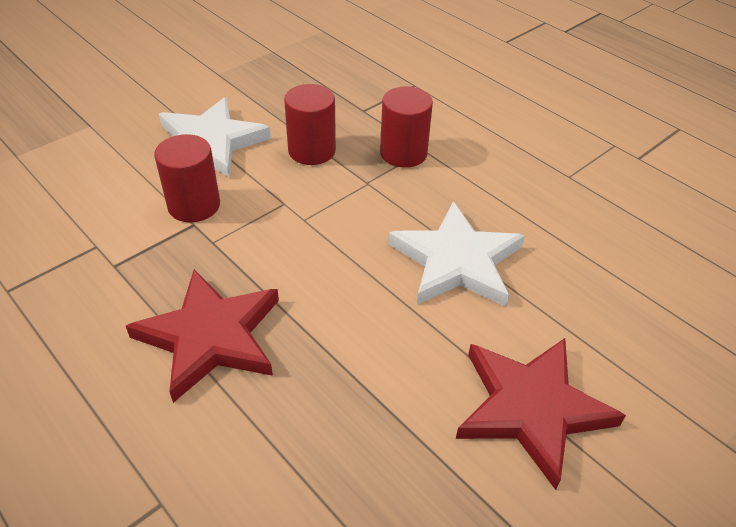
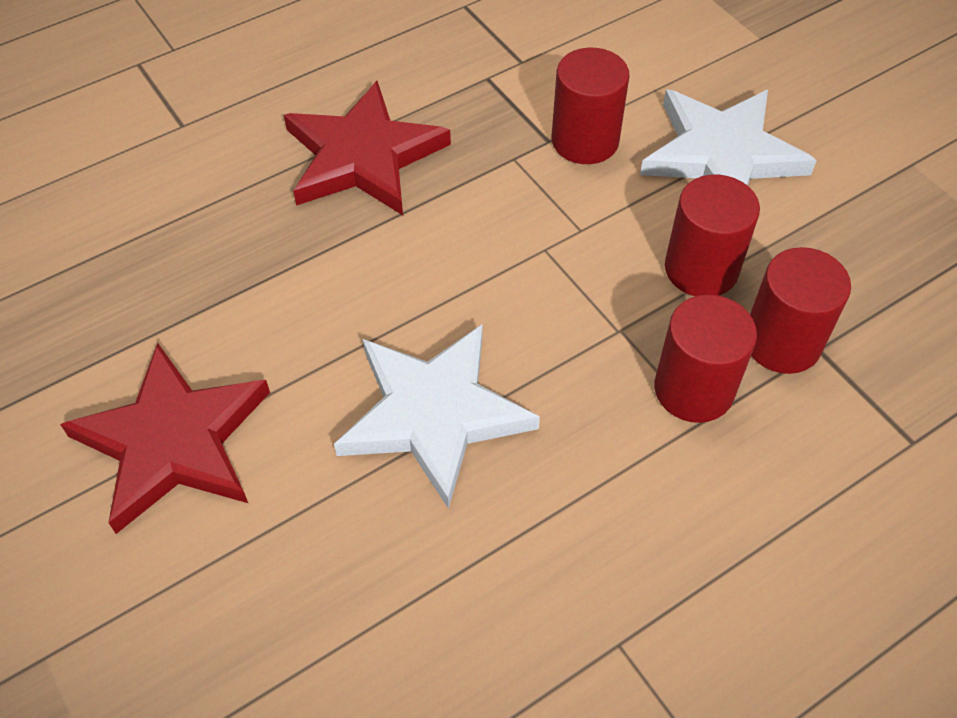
camera: 100 degrees right, 10 degrees up
(361, 122) = (782, 342): none -> red cylinder

